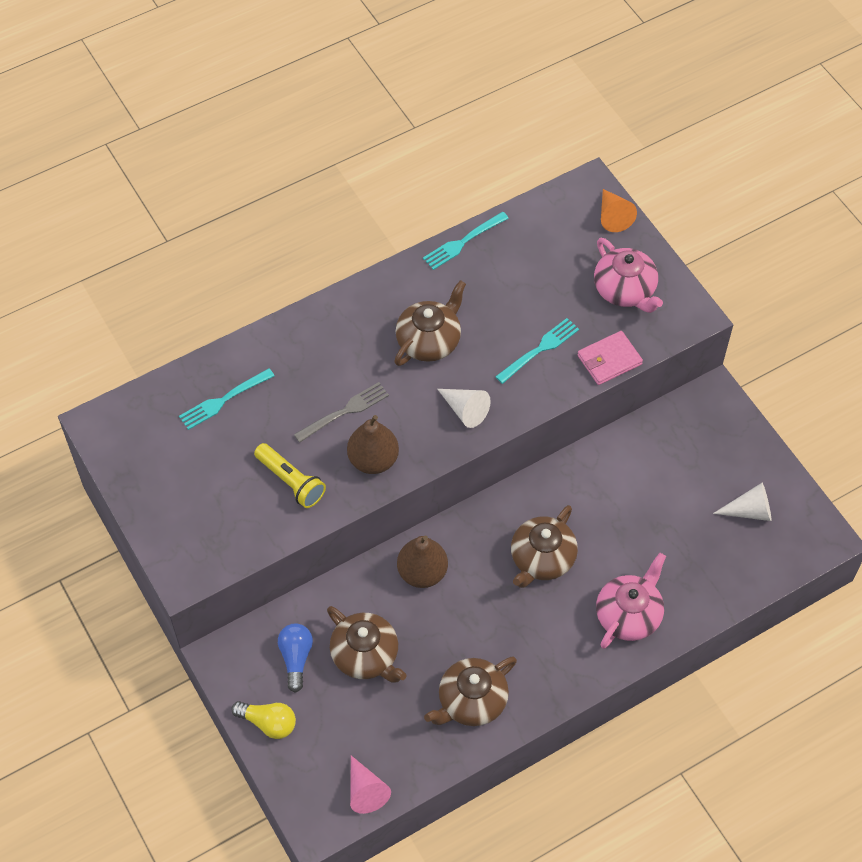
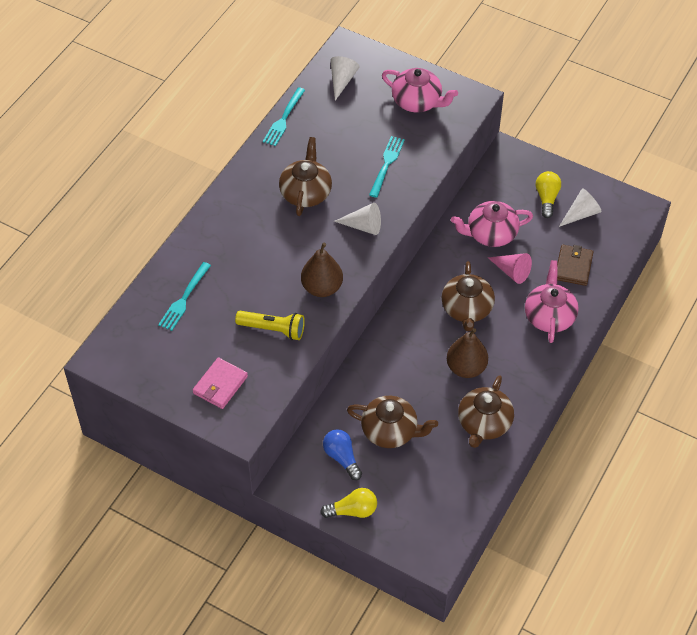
camera: 30 degrees left, 5 degrees down
(344, 411) = (278, 266): grey fork -> none
(365, 791) = (453, 519): pink cone -> pink cone (511, 271)
(422, 572) = (391, 357): brown pear -> brown pear (466, 368)
(557, 225) = (342, 80): none -> white cone
(609, 360) = (438, 150): pink wallet -> pink wallet (220, 385)
(613, 216) = (376, 58): orange cone -> none
(628, 483) = (490, 234): none -> pink teapot
(696, 570) = (573, 267): none -> brown wallet
(722, 472) = (547, 198): none -> yellow light bulb

